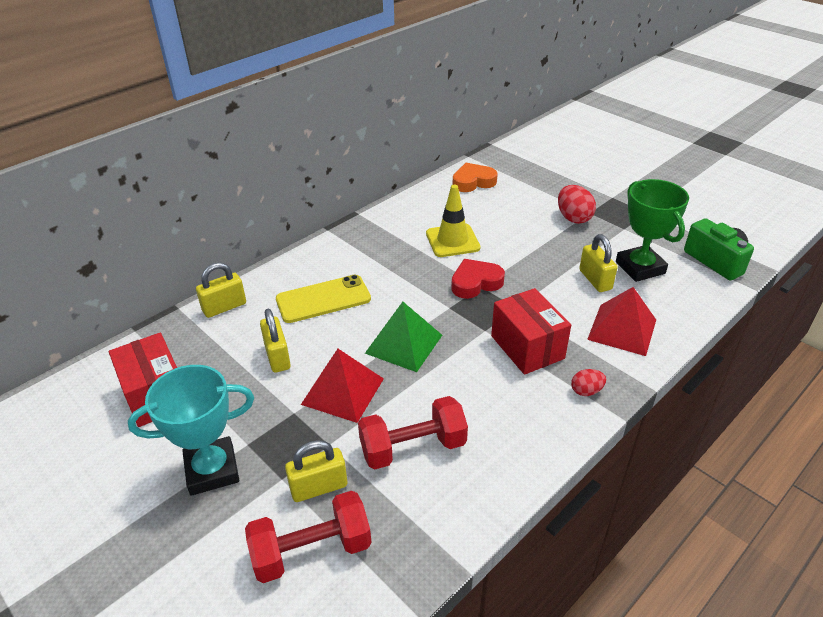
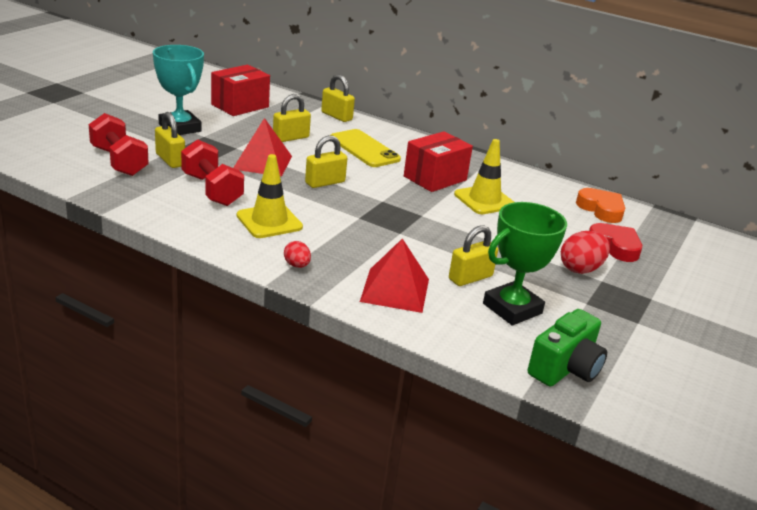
camera: 70 degrees right, 10 degrees down
(404, 344) = (325, 182): green pyramid -> yellow padlock
(475, 283) = (425, 212): red heart -> red heart (615, 246)
(494, 402) = (269, 221): none -> yellow traffic cone
(527, 347) = (344, 237): red box -> red box (435, 178)

